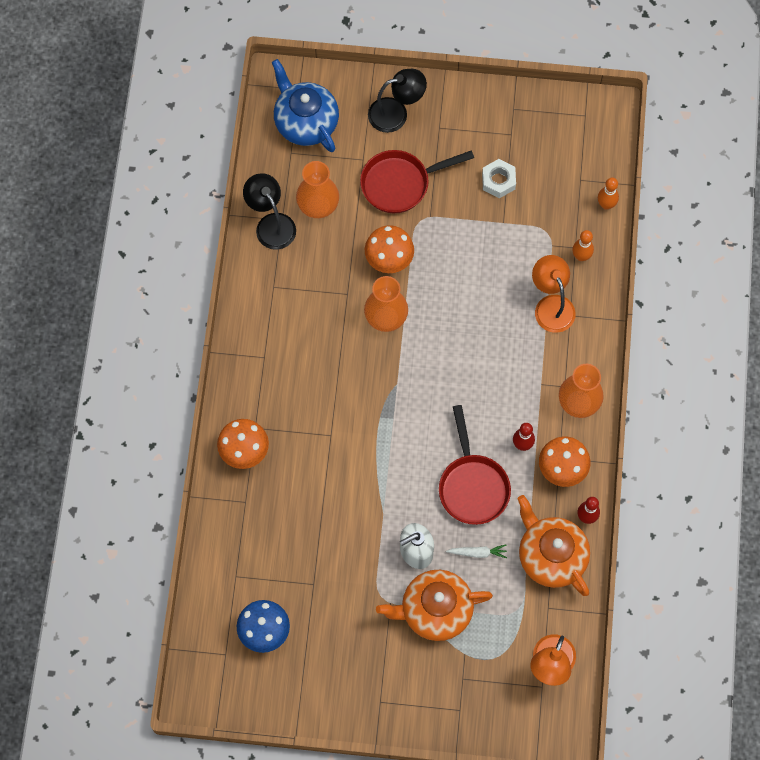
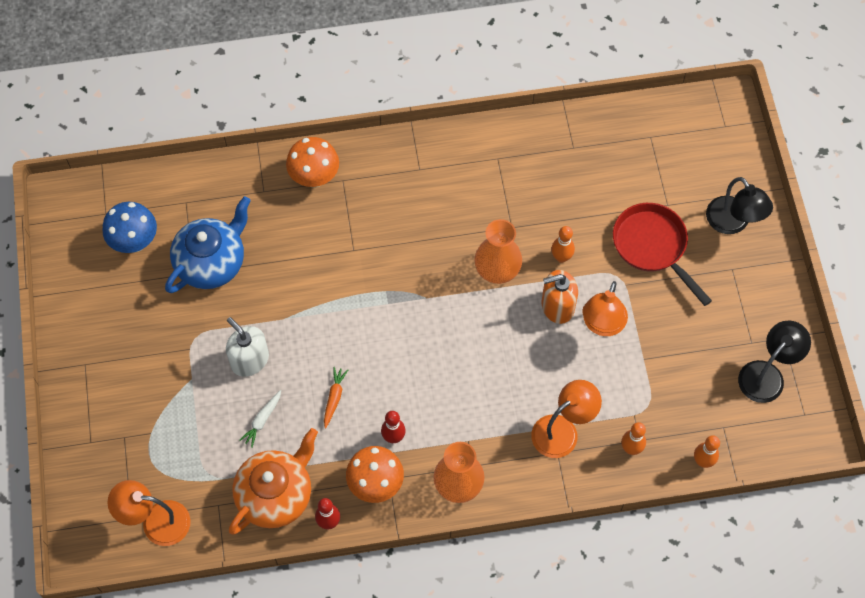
camera: 75 degrees right, 5 degrees down
(271, 224) = (565, 139): black lamp -> black lamp (767, 374)
(305, 122) = (689, 141): blue teapot -> blue teapot (211, 262)
(318, 205) = (601, 176): orange vase -> none
(389, 261) = (561, 257): orange mushroom -> orange bowling pin
(435, 277) = (557, 306): none -> orange soap dispenser
(435, 610) = (190, 393): orange teapot -> none
(463, 246) = (602, 325): none -> orange lamp
(472, 486) = (334, 398): red pan -> orange carrot
(478, 553) = (262, 420): white carrot -> white carrot turned 45 degrees clockwise
(498, 181) = (691, 342): white nut -> none

